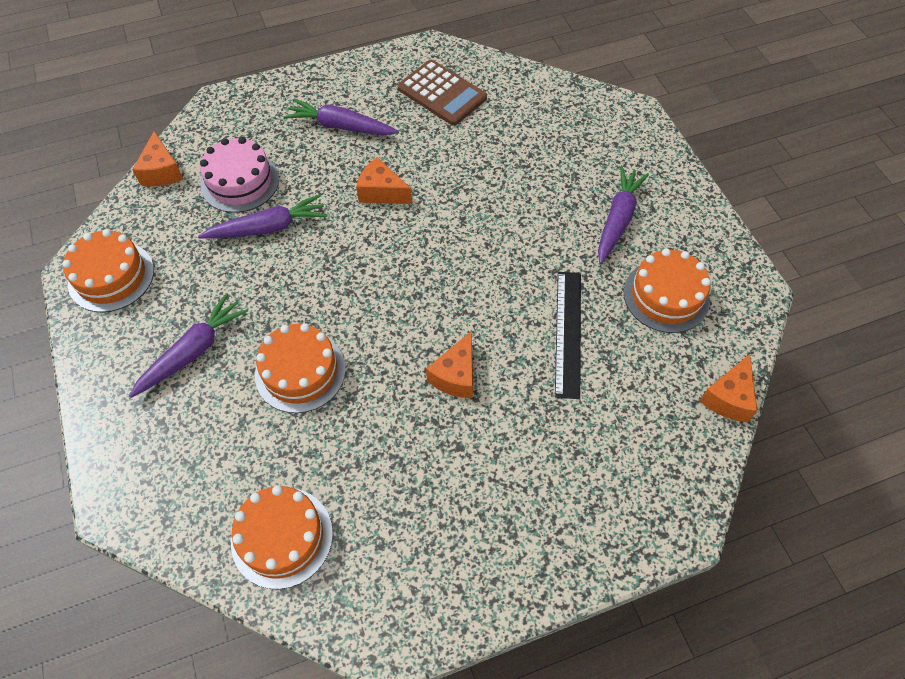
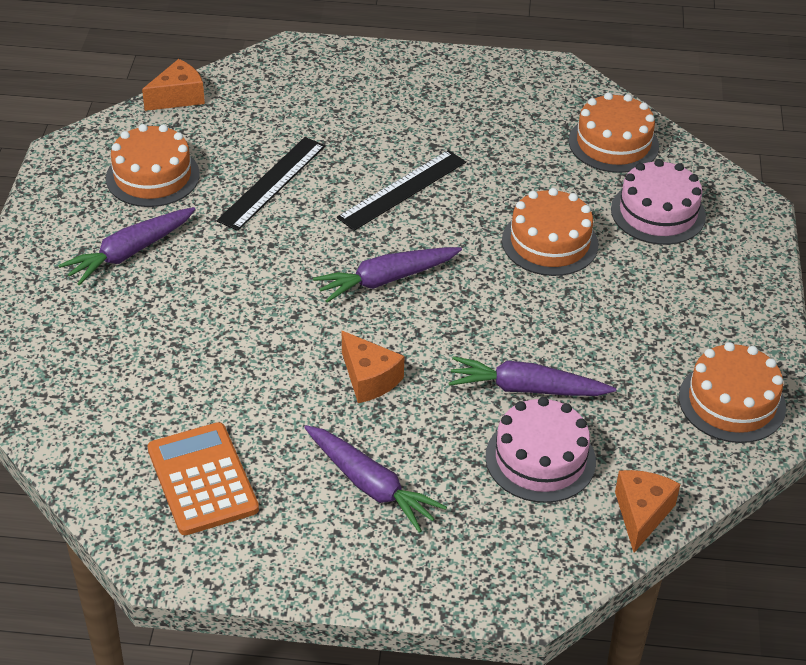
camera: 155 degrees left, 15 degrees down
(193, 351) = (654, 296): purple carrot -> purple carrot (386, 280)
(211, 454) = (658, 212): none -> pink cake
(442, 93) = (202, 479): brown calculator -> orange calculator
(456, 375) = (402, 190): orange cheese -> black ruler

